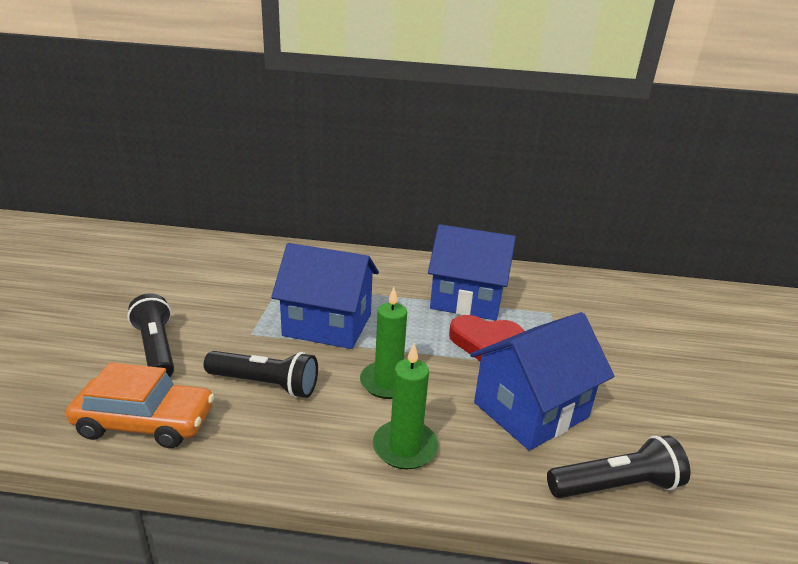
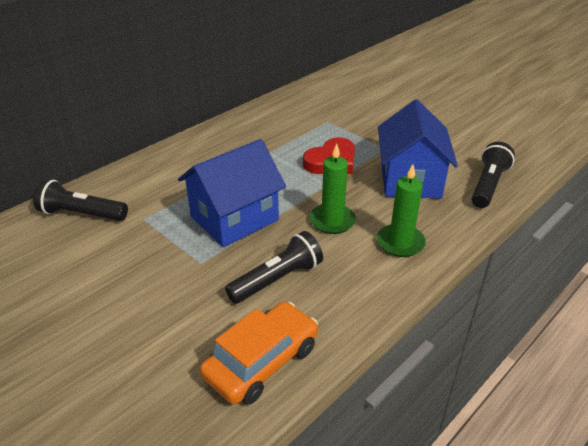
camera: 50 degrees left, 10 degrees up
(156, 349) = (161, 326): black flashlight -> black flashlight (82, 214)
(467, 300) = (276, 144): blue house -> none

